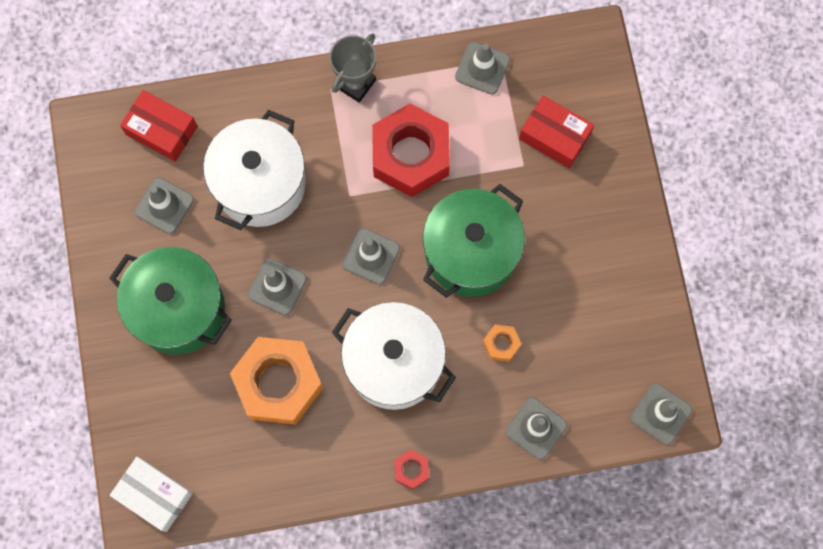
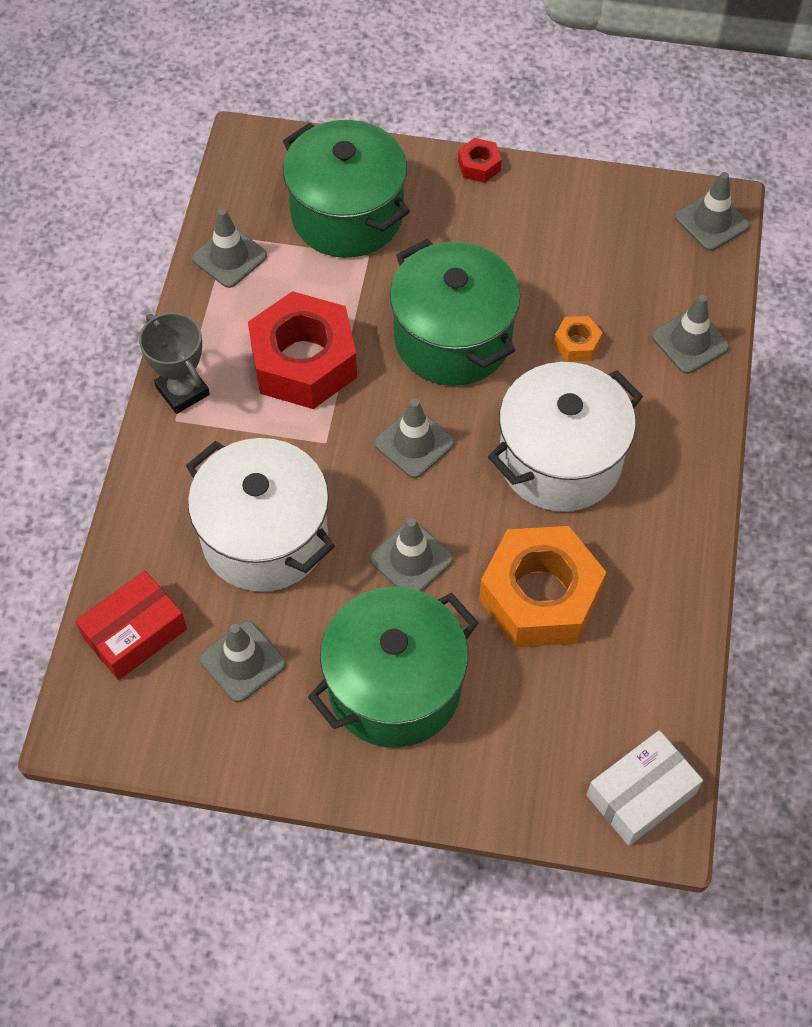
camera: 70 degrees left, 15 degrees down
(411, 470) = (700, 483): red nut -> red nut (479, 166)
(554, 136) = (347, 215): red box -> green pot

